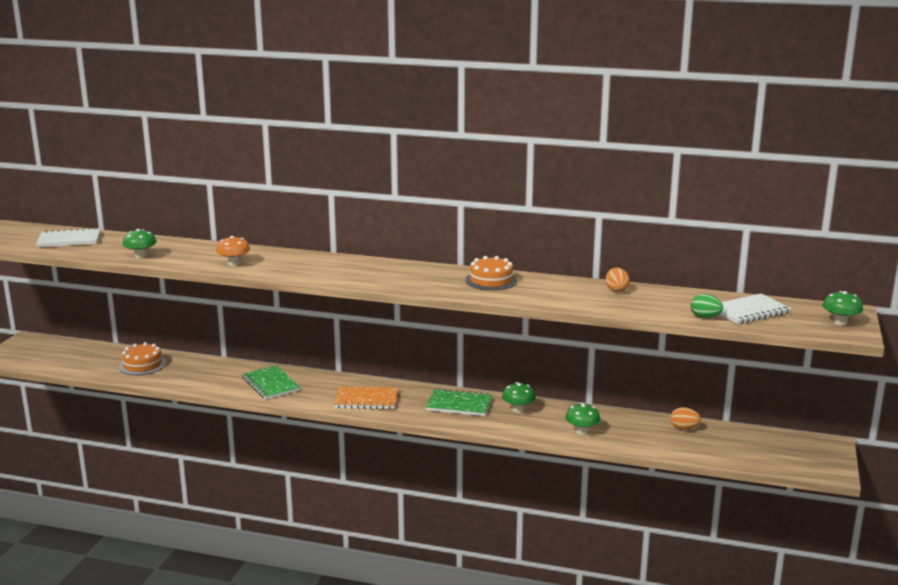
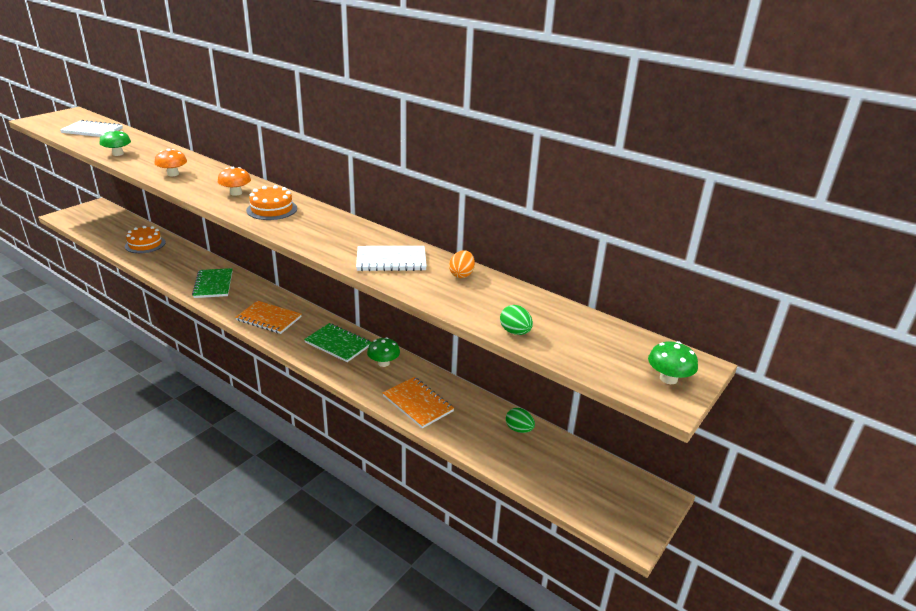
camera: 20 degrees right, 10 degrees up
(325, 267) = (236, 193): none -> orange mushroom
(491, 280) = (356, 236): orange cake -> orange cake (272, 209)
(582, 431) = (418, 404): green mushroom -> orange notebook
(684, 428) = (519, 429): orange egg -> green egg
(749, 311) = (574, 336): white notebook -> white notebook (391, 260)

